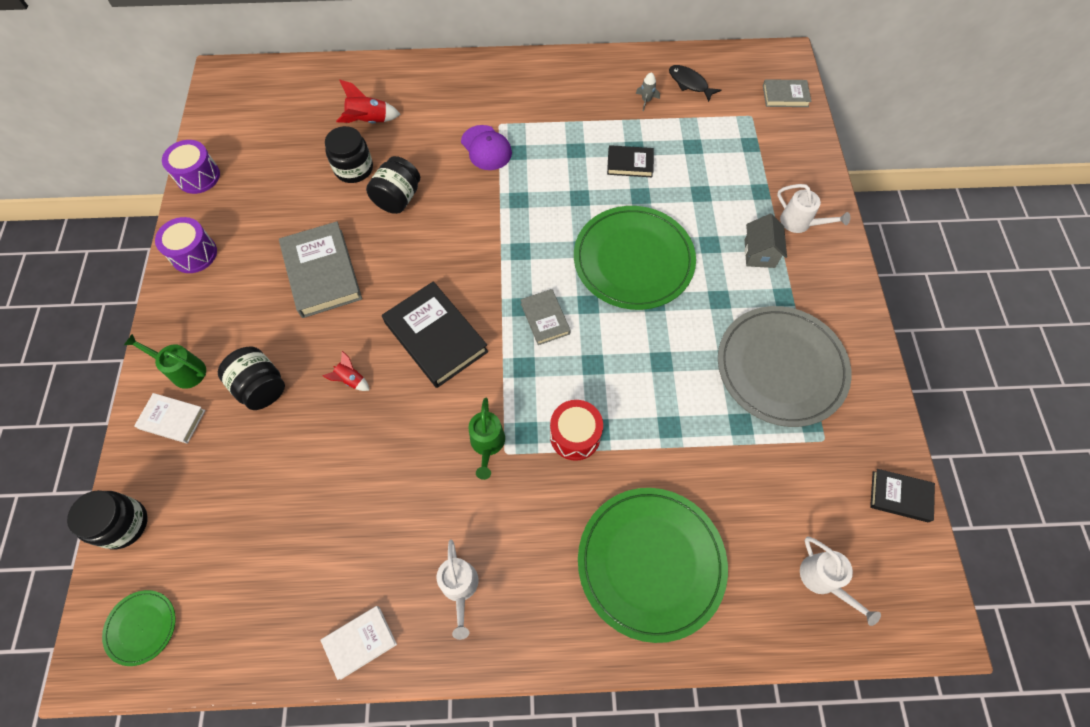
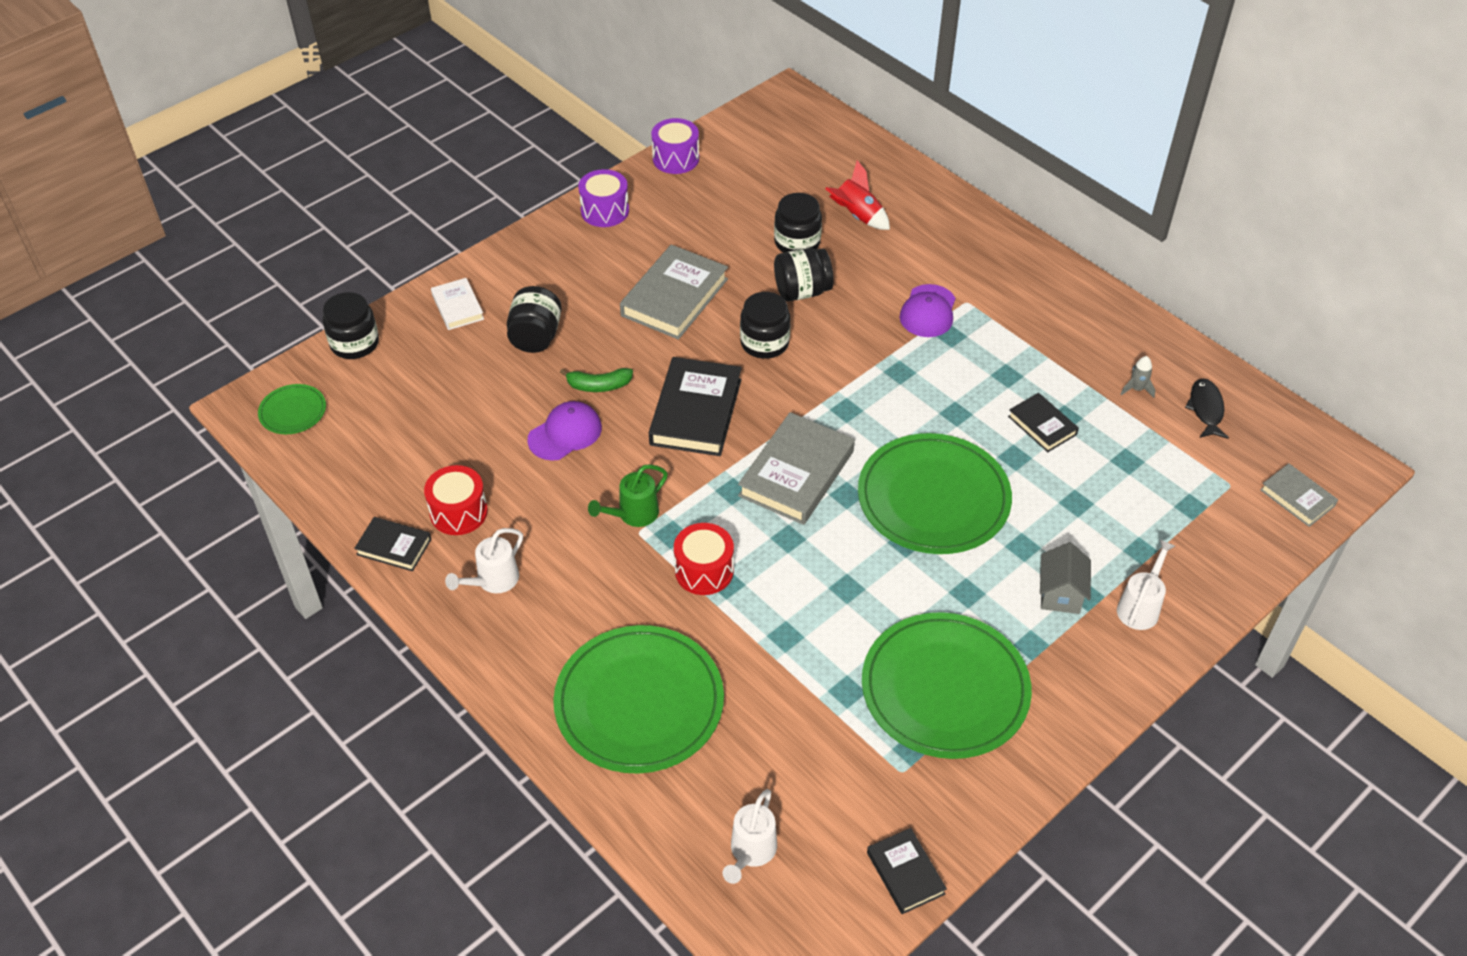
camera: 50 degrees right, 15 degrees down
(184, 370) = (502, 282): green watering can -> none
(351, 380) = (599, 385): red rocket -> green banana
(360, 642) = (394, 547): white book -> black book
(372, 435) = (565, 433): none -> purple cap
(372, 566) = (458, 512): none -> red drum
(418, 252) = (764, 343): none -> black jar
(545, 319) = (796, 473): grey book -> grey book, size x1.81
(759, 253) = (1060, 594): grey house -> grey house turned 45 degrees counterclockwise
(781, 367) = (945, 689): grey plate -> green plate
(800, 223) = (1140, 607): white watering can -> white watering can turned 150 degrees counterclockwise

